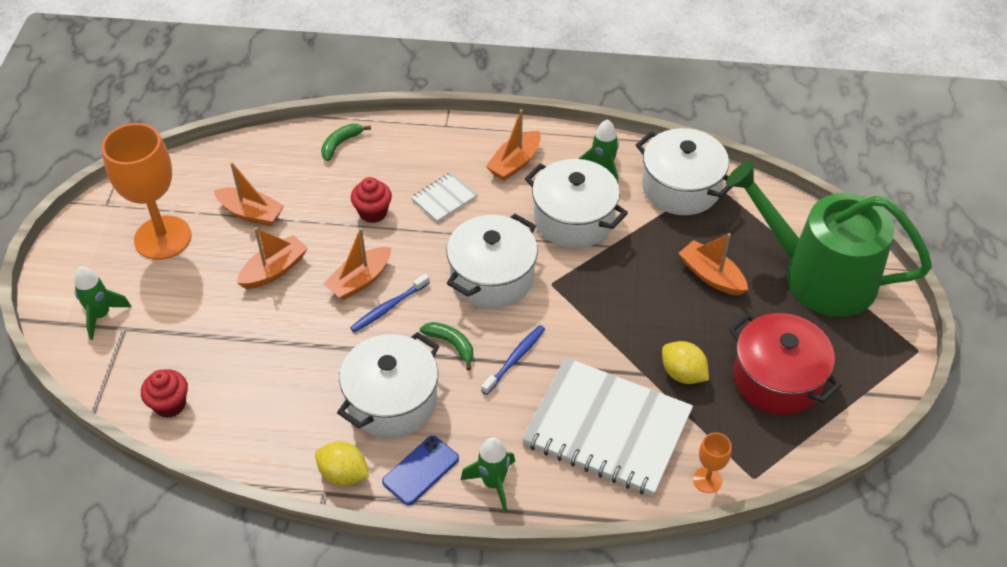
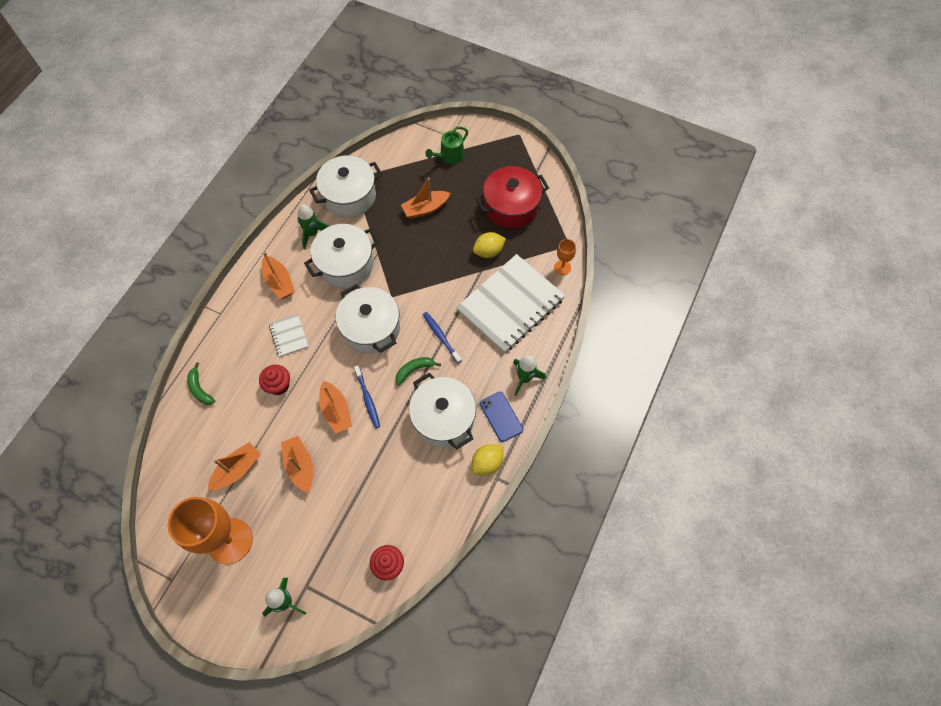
camera: 70 degrees left, 15 degrees up
(818, 275) = (449, 156): green watering can -> green watering can, size x0.43

